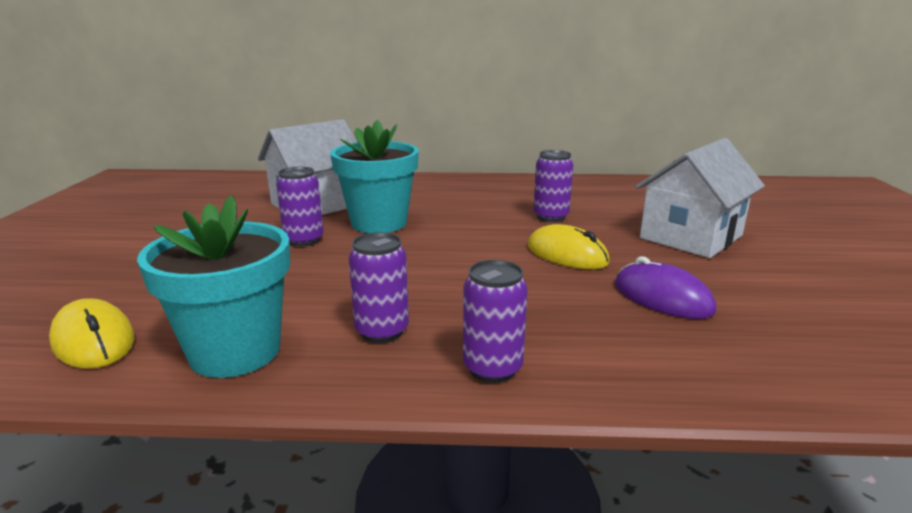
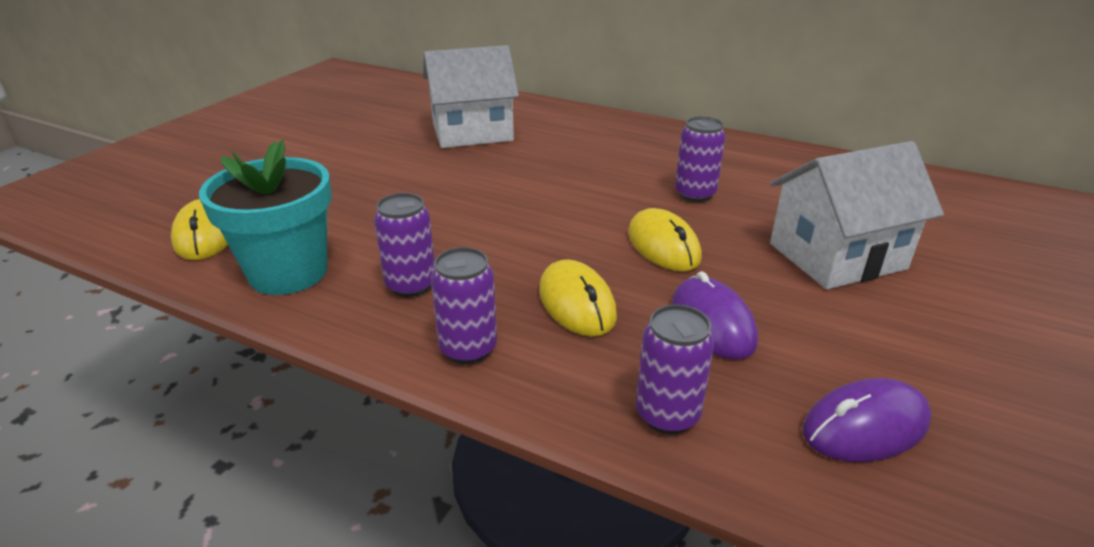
camera: 25 degrees right, 10 degrees up
(304, 240) = (427, 172): purple can -> purple can (667, 415)
(379, 223) = (510, 166): turquoise flower pot -> none
(546, 309) = (577, 303): none -> yellow mouse
(837, 337) = (865, 426): none -> purple mouse

